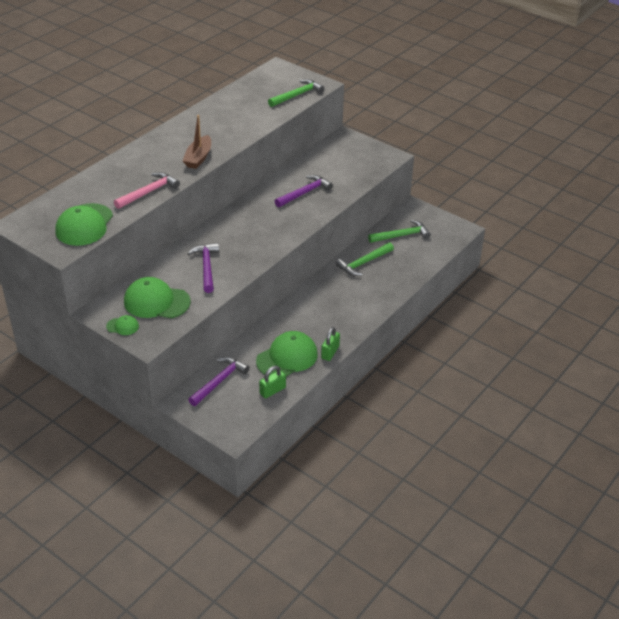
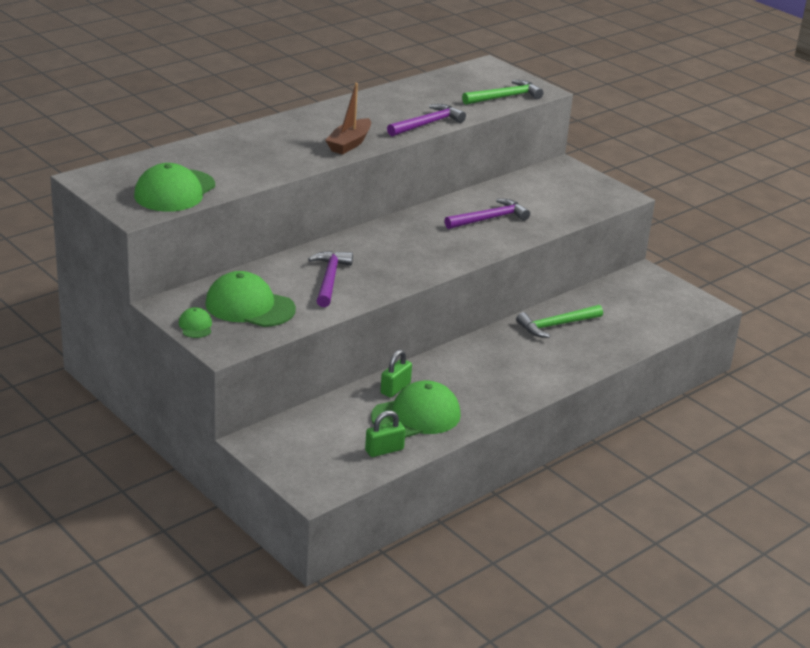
camera: 10 degrees right, 10 degrees down
(122, 326) = (195, 326): green cap -> green cap turned 120 degrees counterclockwise
(149, 192) = (271, 169): pink hammer -> none
(220, 381) = (315, 427): purple hammer -> purple hammer (428, 124)
(330, 352) = (478, 419): green padlock -> green padlock (395, 388)
(402, 235) = (620, 302): green hammer -> none

